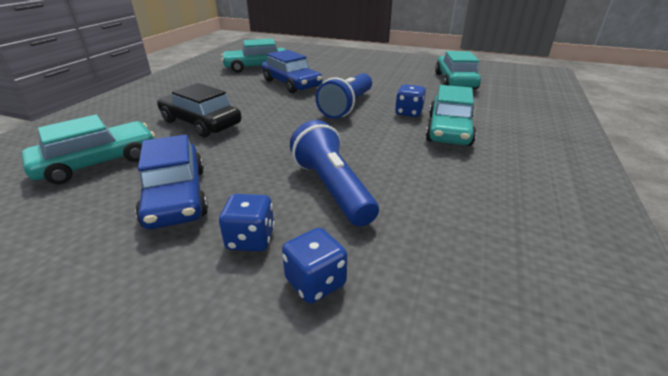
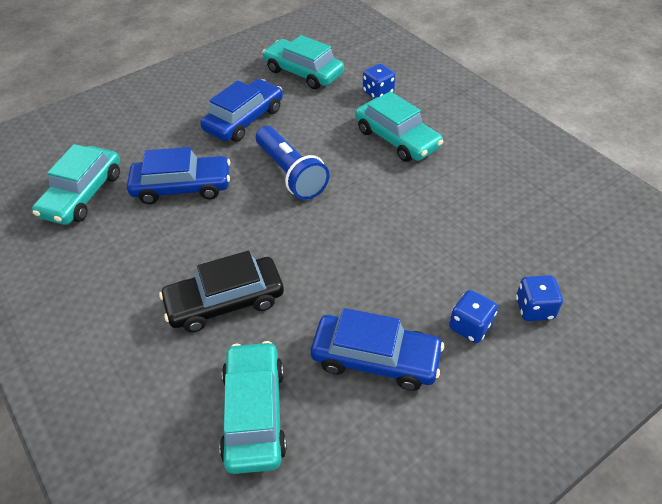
camera: 55 degrees left, 15 degrees up
(332, 188) = (434, 253): blue flashlight -> none
(376, 80) = (244, 119): none -> blue car
(408, 113) = (344, 142): blue dice -> blue dice (378, 93)

